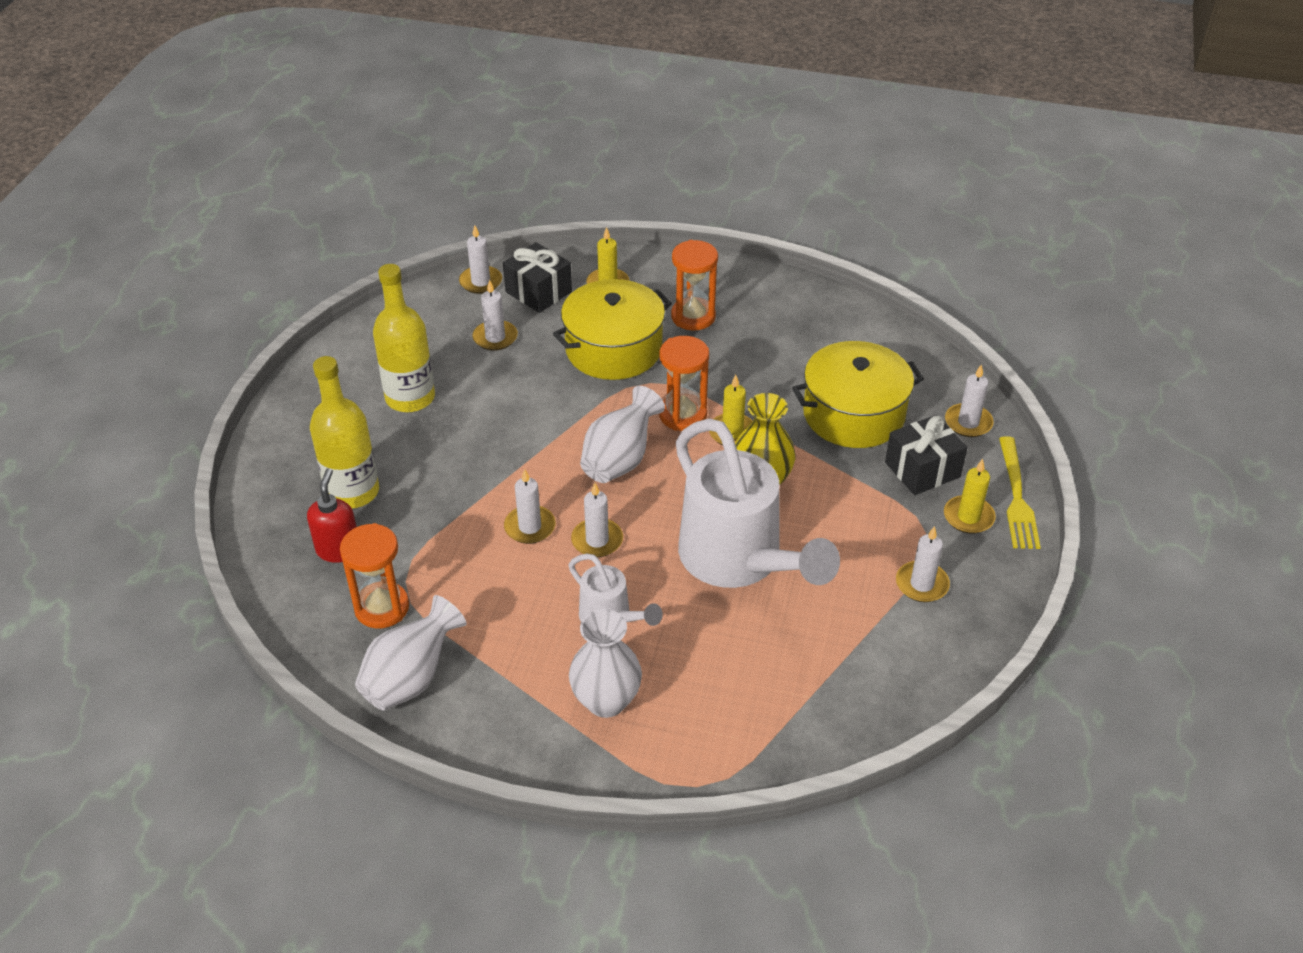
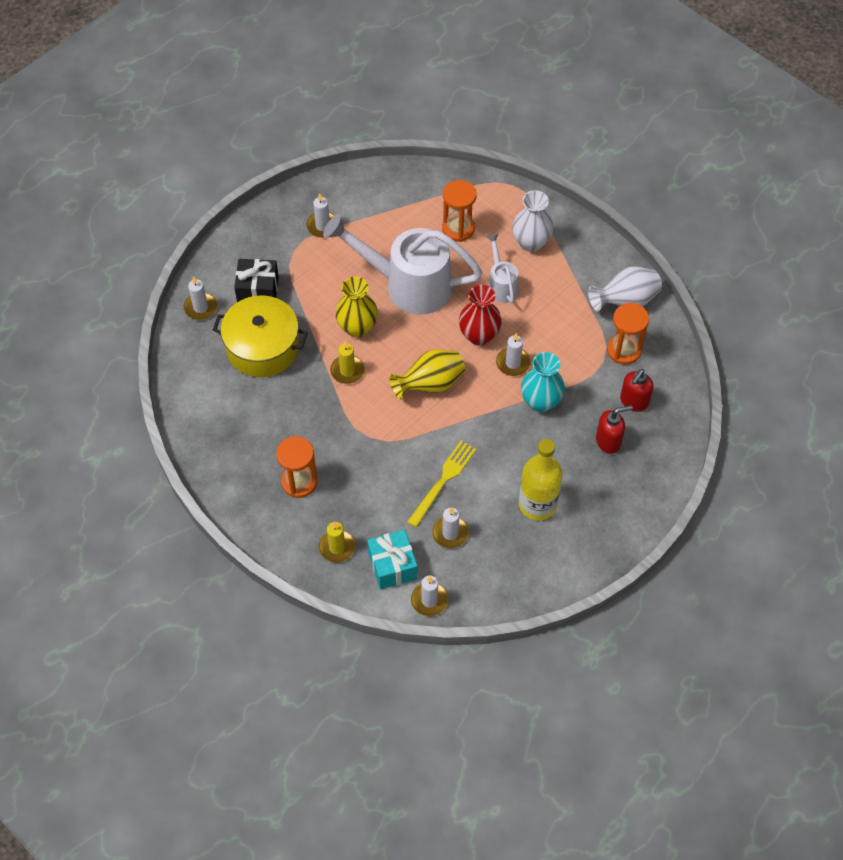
camera: 150 degrees left, 15 degrees up
(353, 492) = (608, 441): yellow bottle -> red soap dispenser
(466, 499) = (540, 401): none -> turquoise vase
(538, 292) = (392, 566): black gift -> turquoise gift
(597, 540) = (479, 335): white candle -> red vase
(613, 349) = (374, 479): yellow pot -> none
(620, 460) = (430, 384): white vase -> yellow vase
(683, 415) = (368, 399): orange hourglass -> orange hourglass (458, 228)
(738, 560) = (408, 285): white watering can -> white watering can turned 75 degrees counterclockwise
(968, 517) = (261, 250): yellow candle -> none
(1016, 497) = (223, 248): yellow fork -> yellow fork (443, 481)

